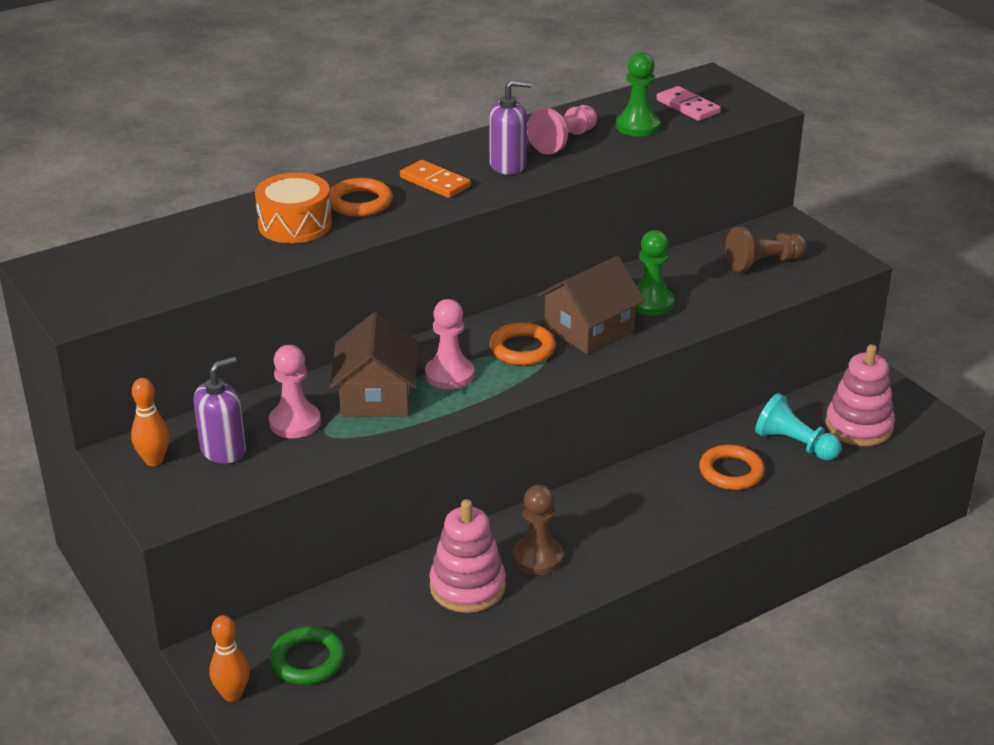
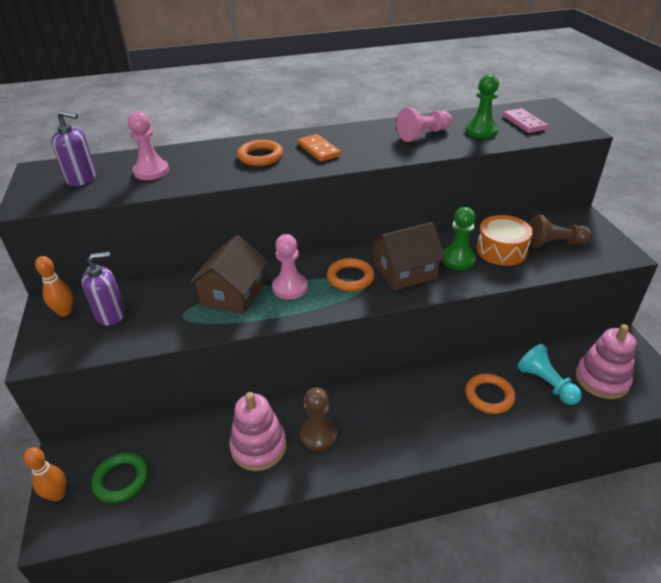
camera: 20 degrees right, 5 degrees up
(295, 224) = (208, 165): orange drum -> orange drum (501, 250)
(295, 422) = (168, 303): pink pawn -> pink pawn (151, 171)
(508, 165) = (375, 145): purple soap dispenser -> purple soap dispenser (82, 178)

